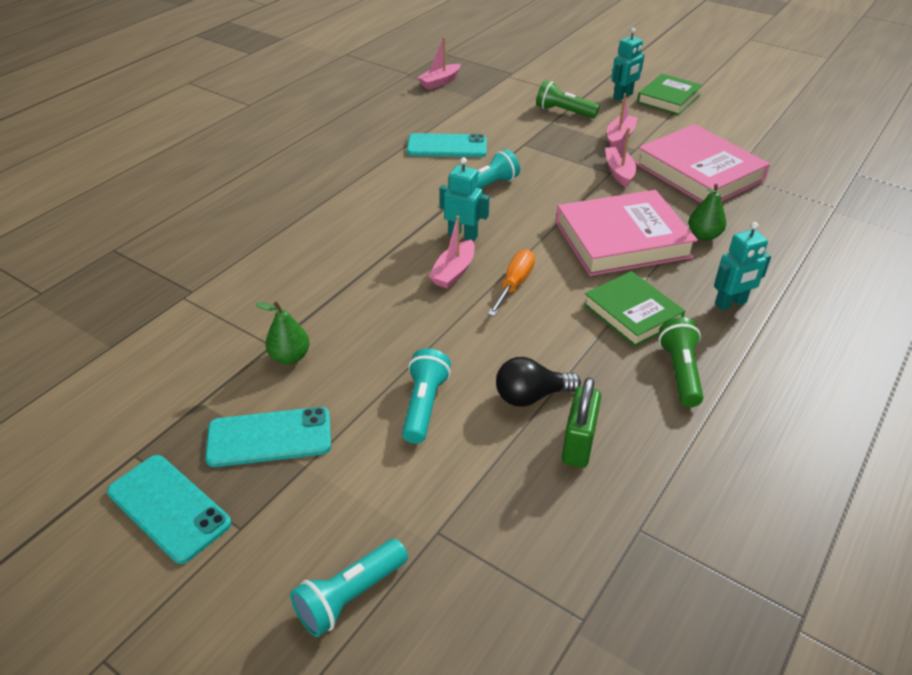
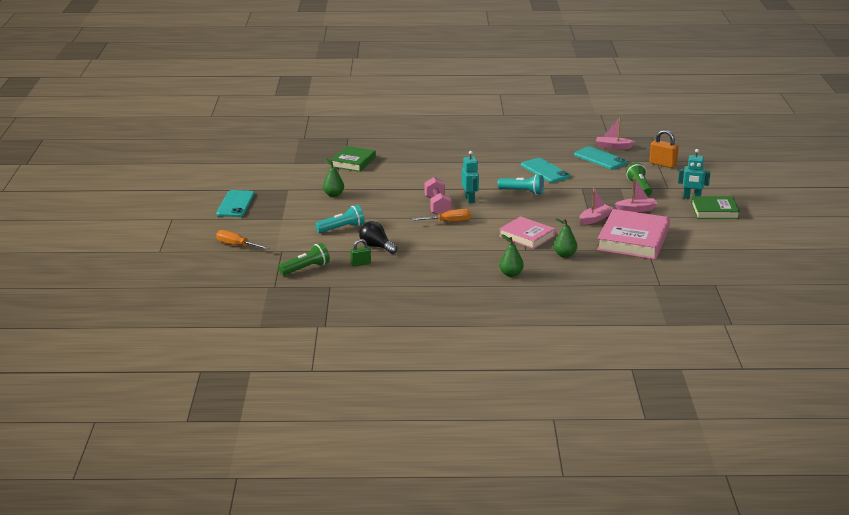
camera: 55 degrees right, 15 degrees down
(269, 437) = (287, 207): turquoise phone -> turquoise phone (600, 158)
(350, 596) = (237, 245): turquoise flashlight -> orange screwdriver
(453, 272) = (437, 206): pink boat -> pink dumbbell
(521, 76) = (662, 164): none -> orange padlock
(578, 444) = (361, 263): green padlock -> green padlock, size x0.63
(622, 240) = (527, 236): pink book -> pink book, size x0.63
(632, 313) = (466, 253): green book -> green book (353, 162)
(680, 372) = (438, 273): green flashlight -> green flashlight (306, 268)
(730, 303) = (511, 274): turquoise robot -> green pear

